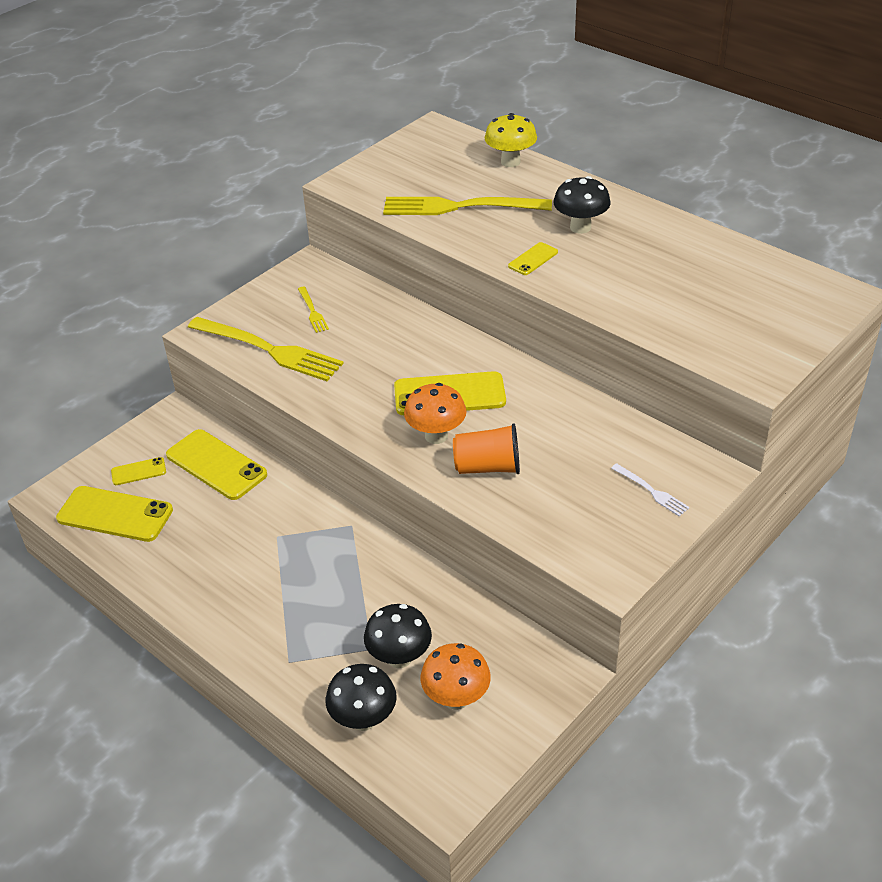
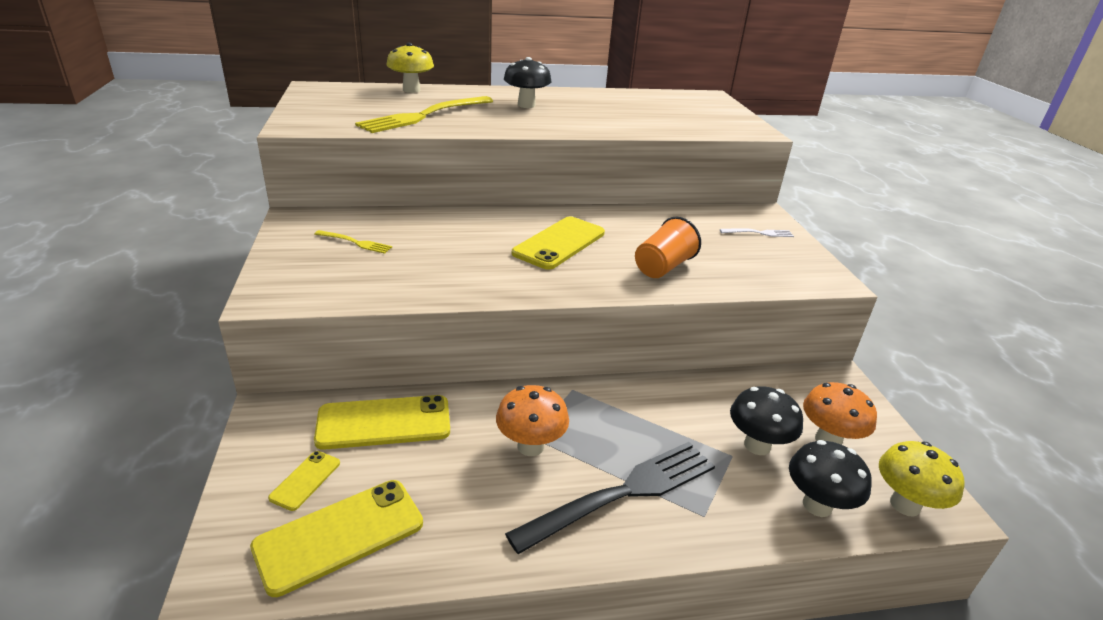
camera: 55 degrees left, 10 degrees down
(269, 610) = (623, 492): none -> black fork
(270, 350) = (363, 280): yellow fork -> none
(420, 773) = (905, 505): none -> yellow mushroom
(436, 436) = (598, 268): orange mushroom -> orange mushroom (530, 446)
(533, 259) = (532, 124): yellow phone -> none

